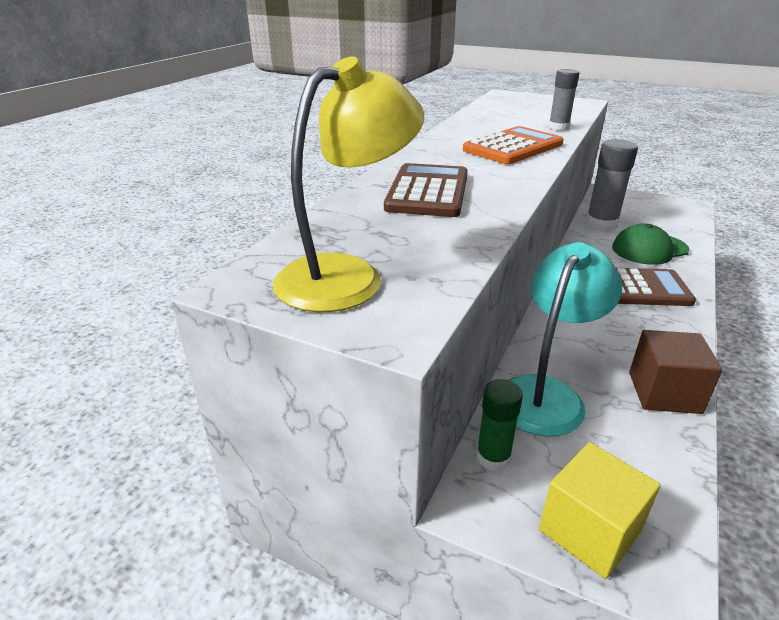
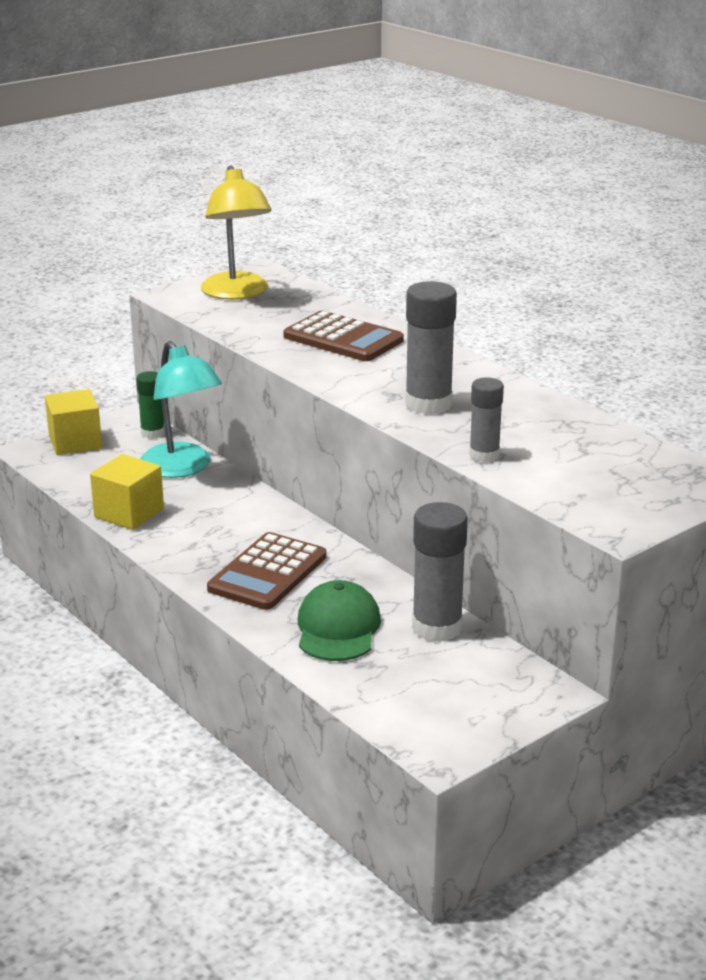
camera: 115 degrees right, 5 degrees down
(513, 147) = (428, 404): orange calculator -> grey glue stick
(664, 392) = (129, 513): brown cube -> yellow cube

